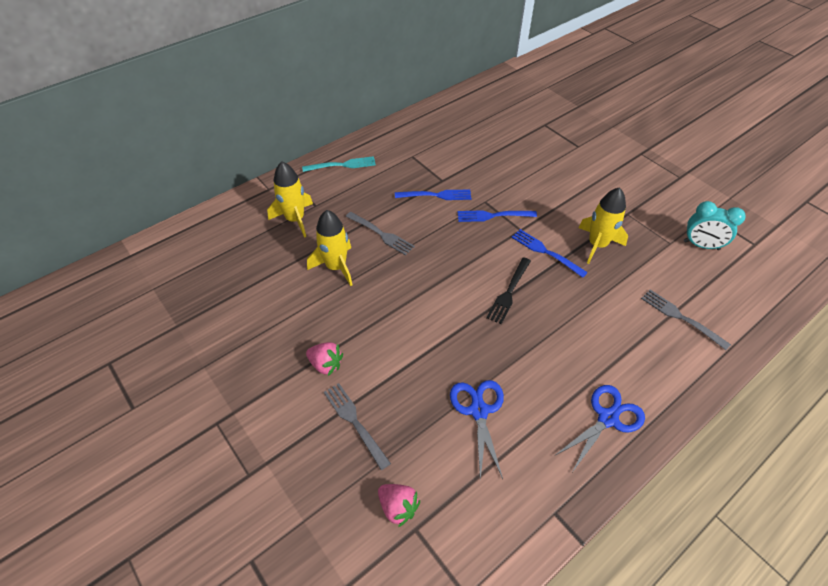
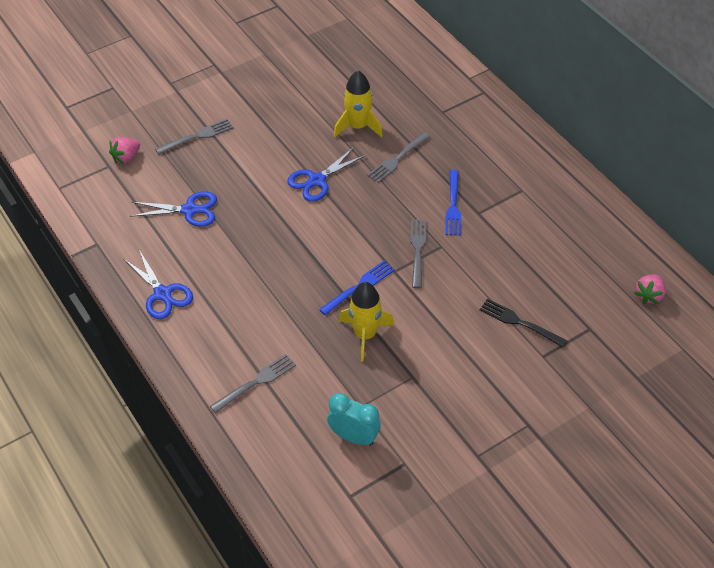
camera: 95 degrees right, 0 degrees up
(295, 219) = (423, 98): yellow rocket -> none
(326, 364) = (252, 120): pink strawberry -> pink strawberry (648, 295)
(342, 165) = (506, 131): turquoise fork -> none
(417, 294) = (317, 180): none -> blue scissors
(493, 216) = (417, 250): blue fork -> grey fork
(509, 292) = (310, 248): black fork -> black fork (519, 322)
(701, 245) = (354, 437): turquoise clock -> turquoise clock turned 90 degrees clockwise

